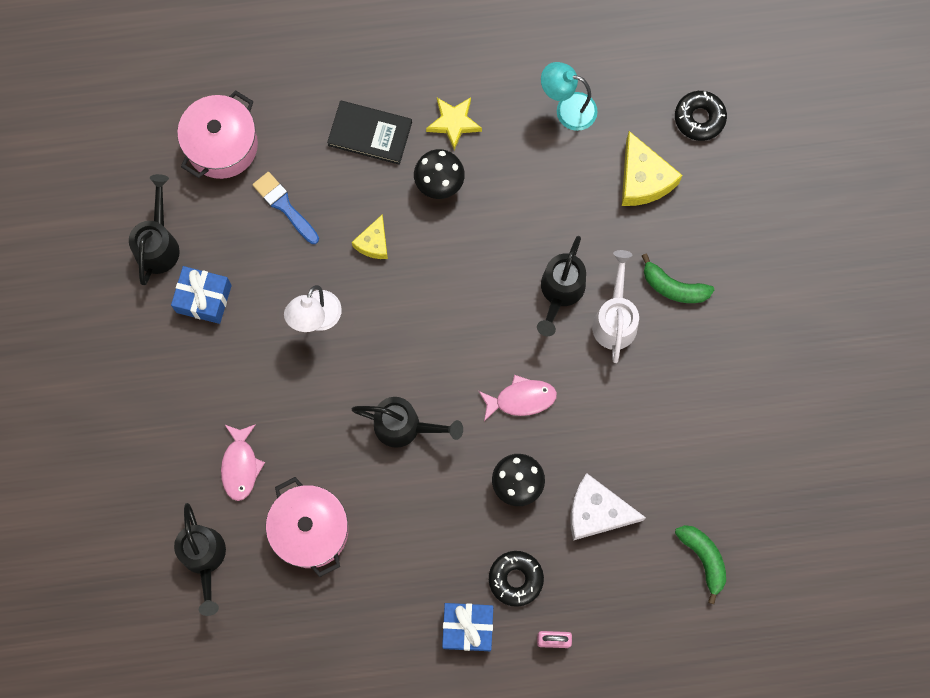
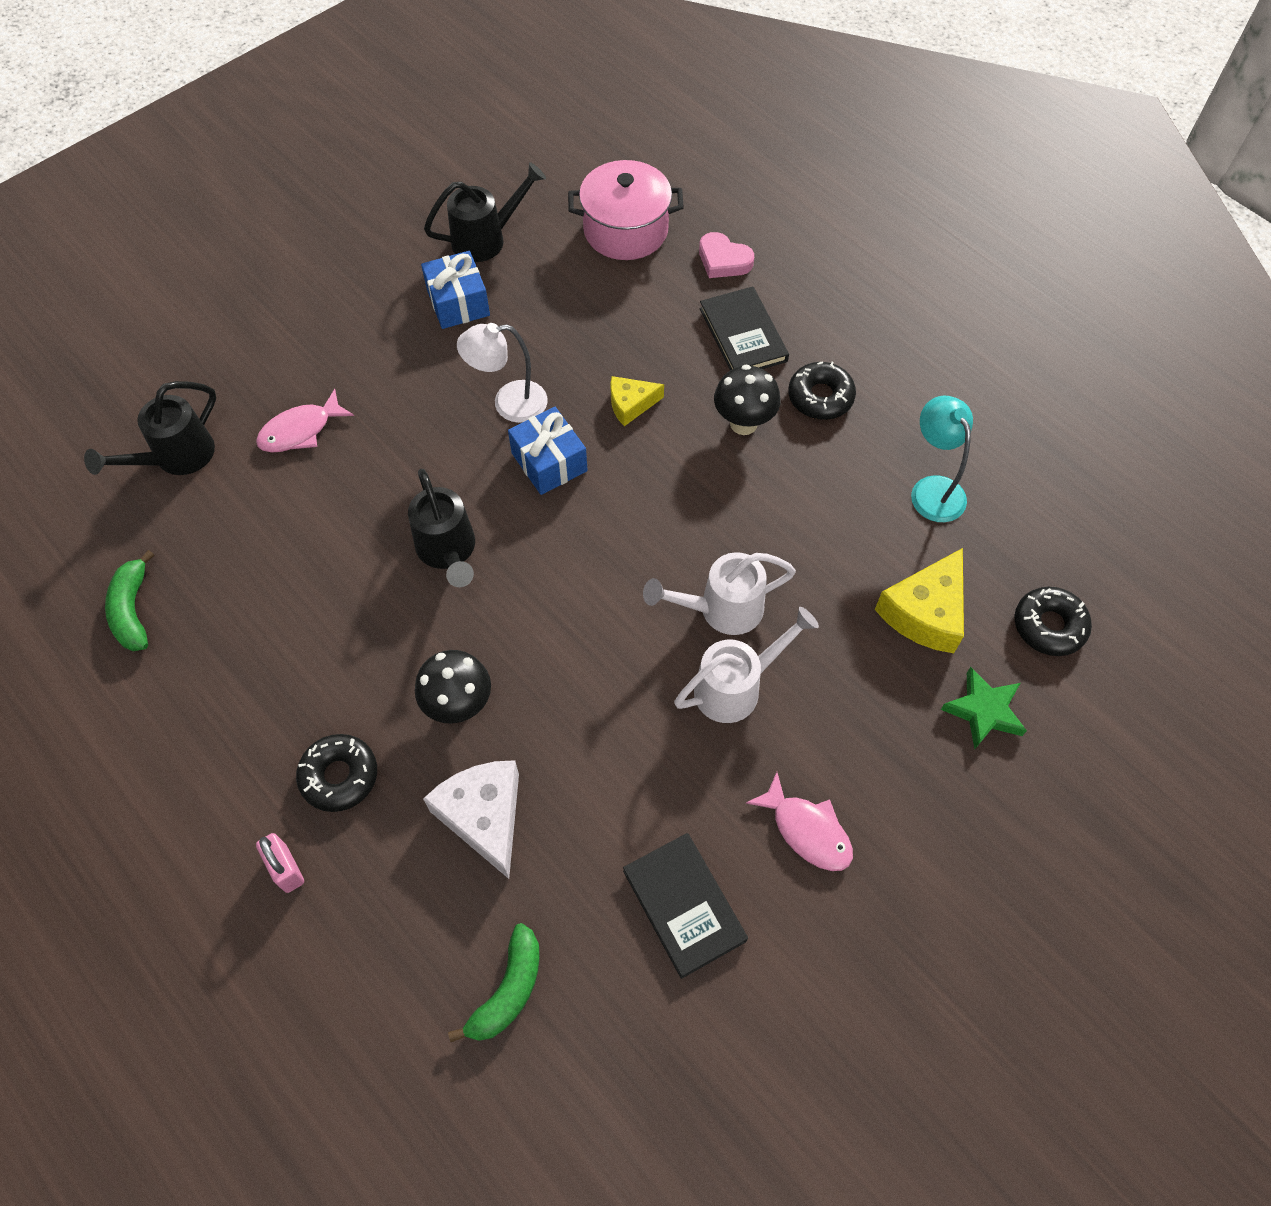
camera: 55 degrees right, 15 degrees down
(284, 206) = (606, 310): blue brush -> none
(298, 100) = (723, 260): none -> pink heart
(310, 530) = (268, 533): pink pot -> none
(454, 123) = (820, 397): yellow star -> black donut
(467, 628) = (245, 760): blue gift -> blue gift (549, 462)
(521, 399) = (565, 647): pink fish -> pink fish (807, 830)
(560, 292) = (721, 609): black watering can -> white watering can
(673, 287) = (827, 727): green banana -> green banana (133, 610)
(720, 437) = (684, 905): none -> black book
(723, 196) = (983, 711): none -> green star

